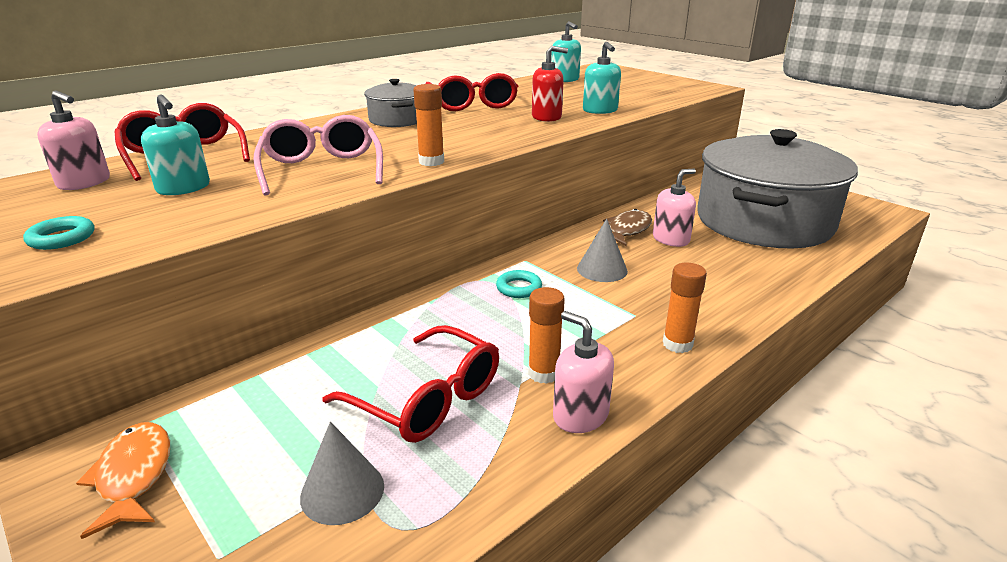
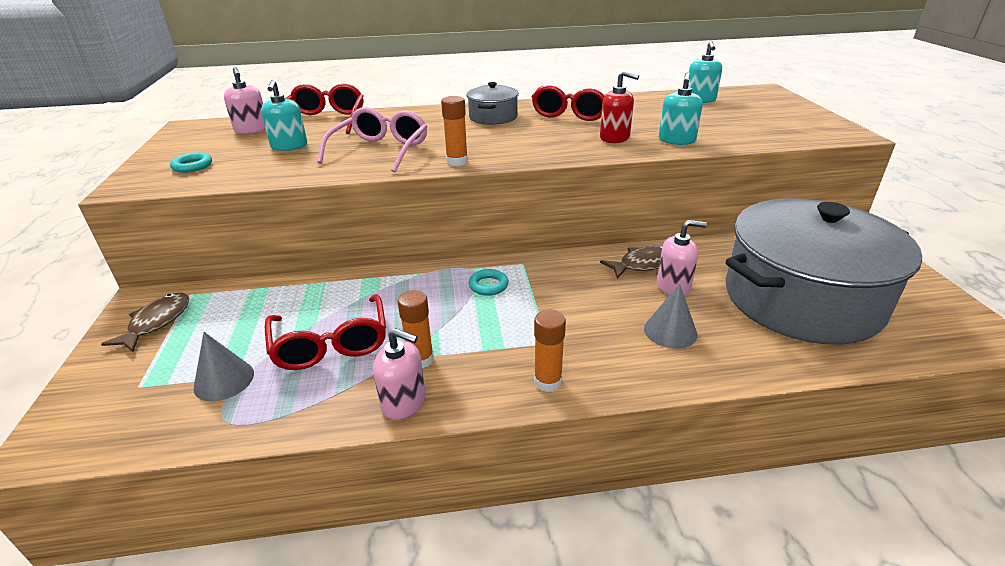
camera: 35 degrees right, 5 degrees up
(134, 476) = (157, 322): orange fish -> brown fish
(580, 415) = (404, 402): pink soap dispenser -> pink soap dispenser turned 120 degrees clockwise
(602, 269) = (573, 293): grey cone -> grey cone (670, 331)

